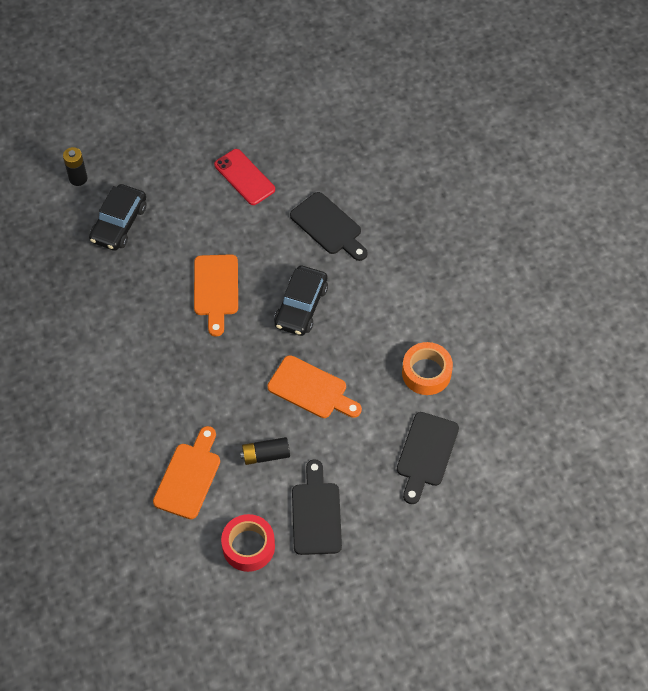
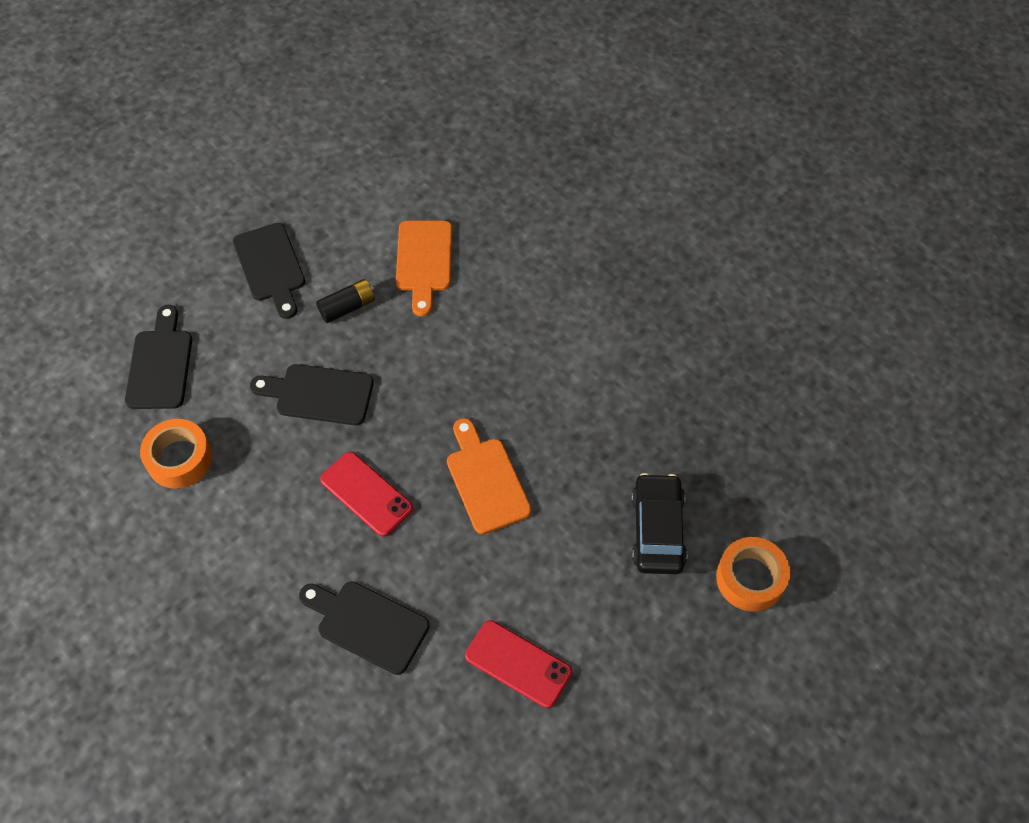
camera: 160 degrees right, 0 degrees up
(78, 178) = (750, 578): black battery -> orange tape
(248, 546) = (333, 217): red tape -> none
(301, 306) = (366, 494): black car -> red phone
(311, 389) = (319, 394): orange cutting board -> black cutting board

